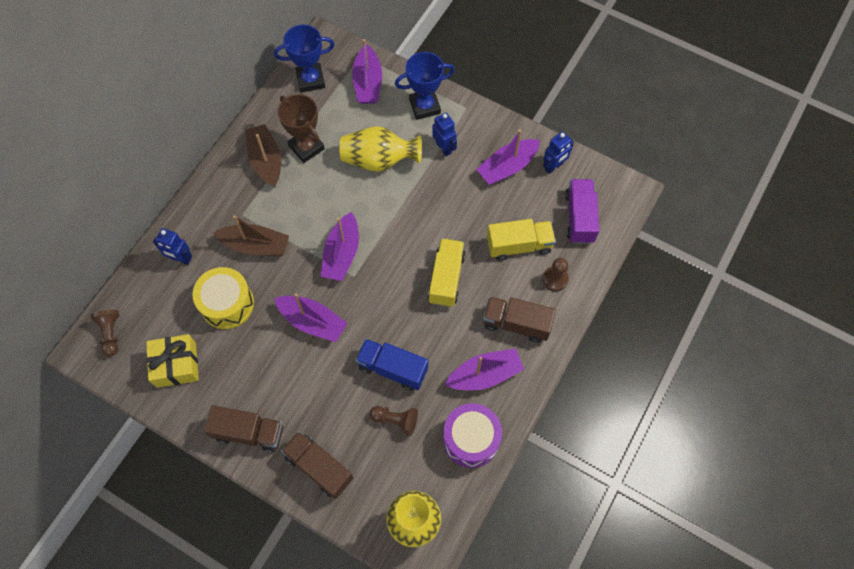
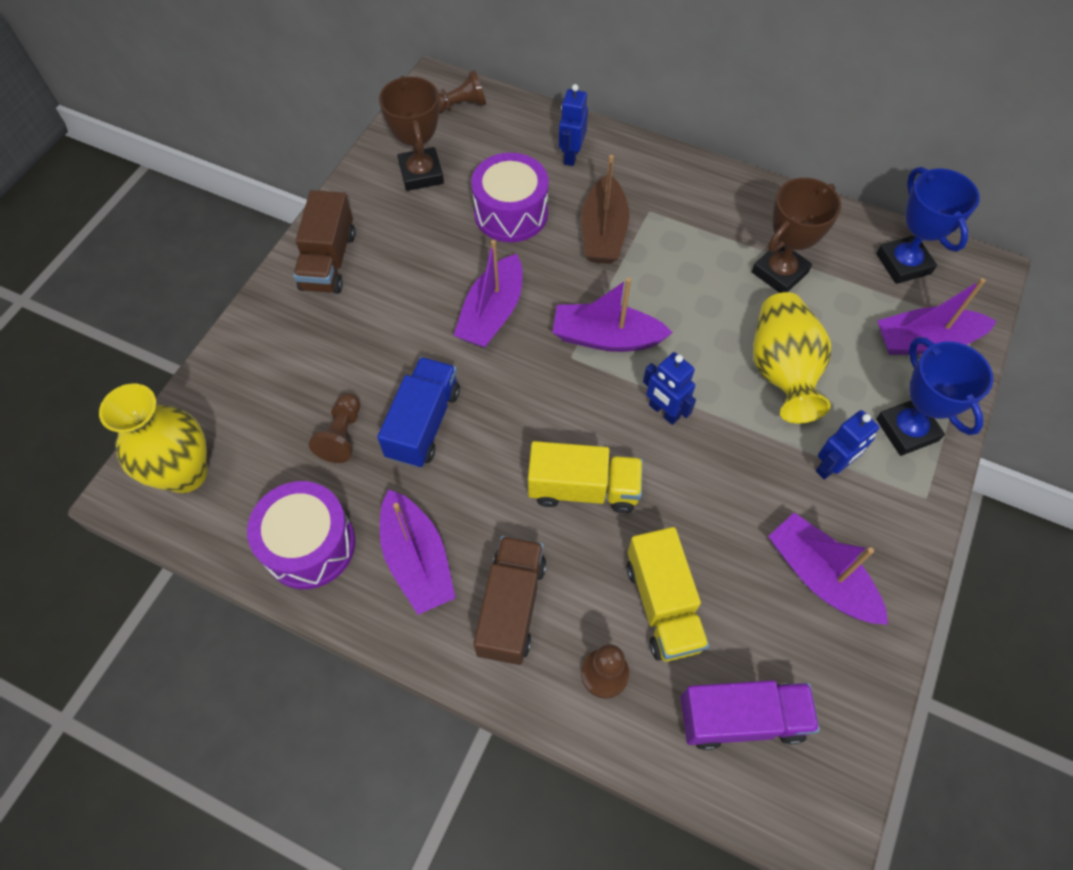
camera: 85 degrees right, 5 degrees down
(176, 365) = (421, 173): yellow gift -> brown trophy
(227, 304) = (511, 213): yellow drum -> purple drum
(266, 160) = (744, 226): brown boat -> none
(319, 467) = (276, 346): brown truck -> none
(554, 166) = (843, 664): blue robot -> blue robot (663, 411)

